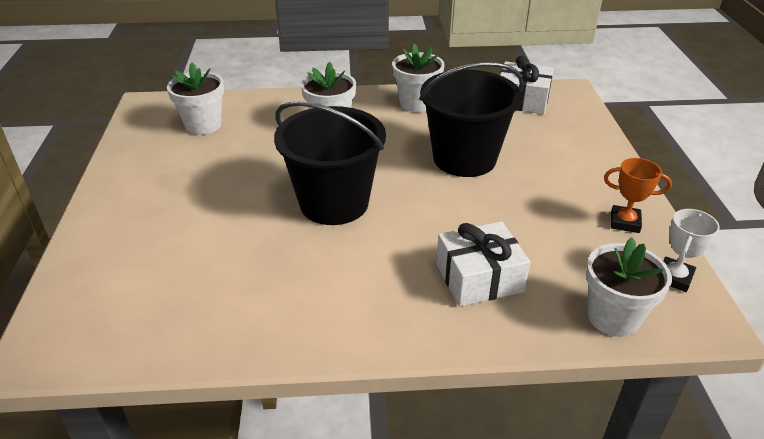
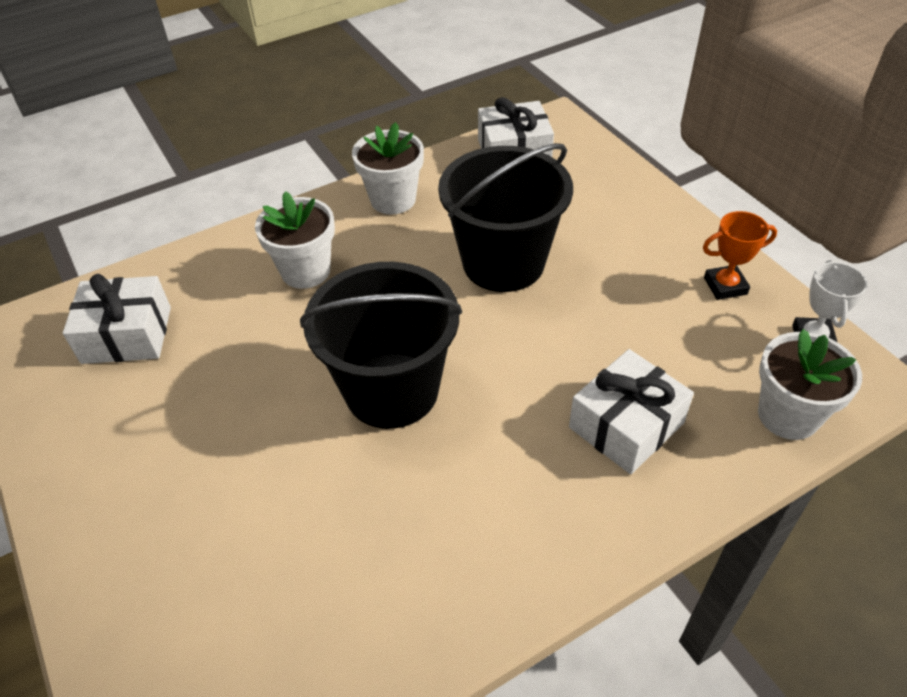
camera: 25 degrees left, 10 degrees up
(203, 125) = (127, 335): white flower pot -> white gift

